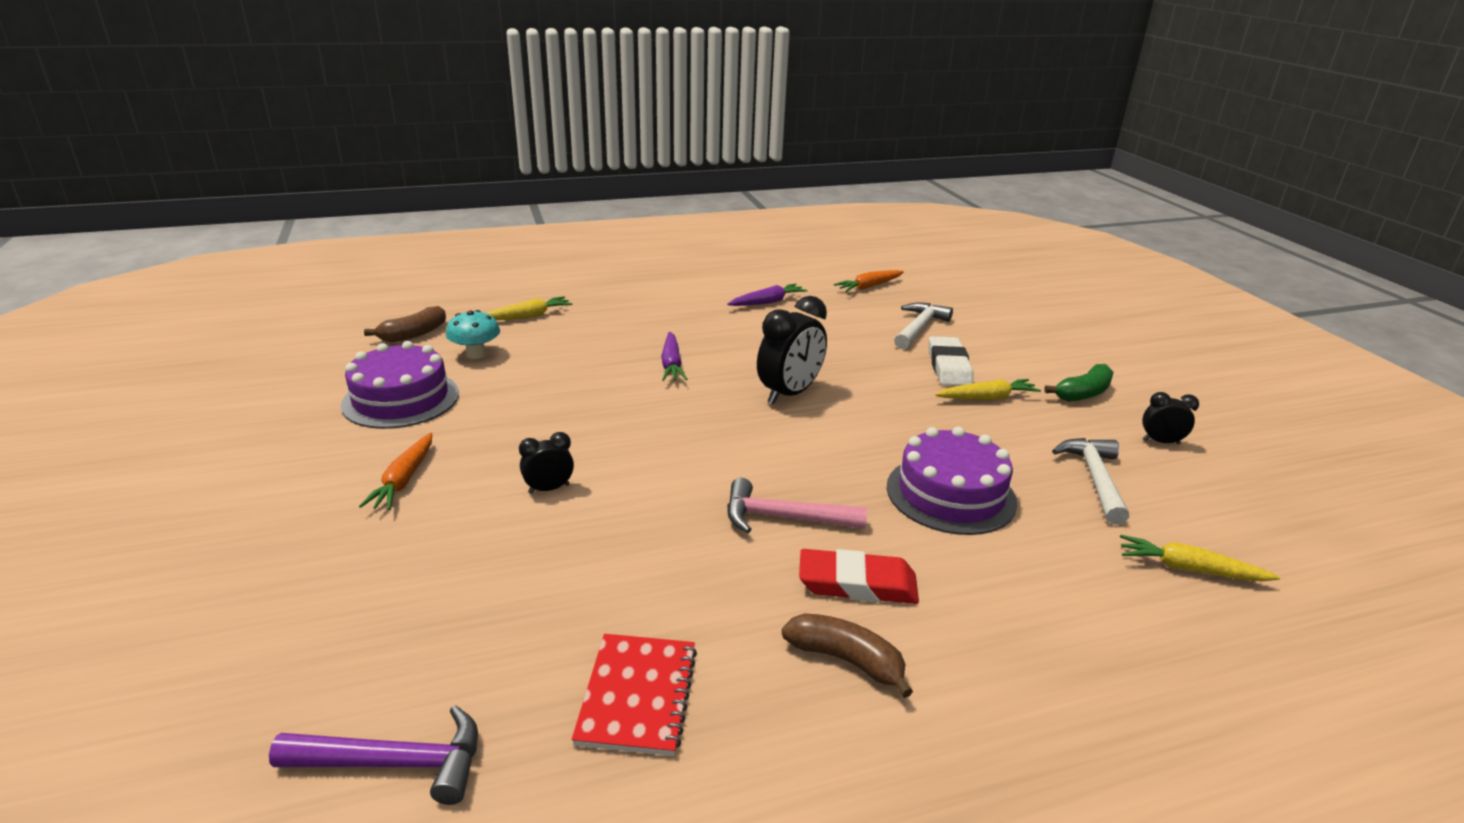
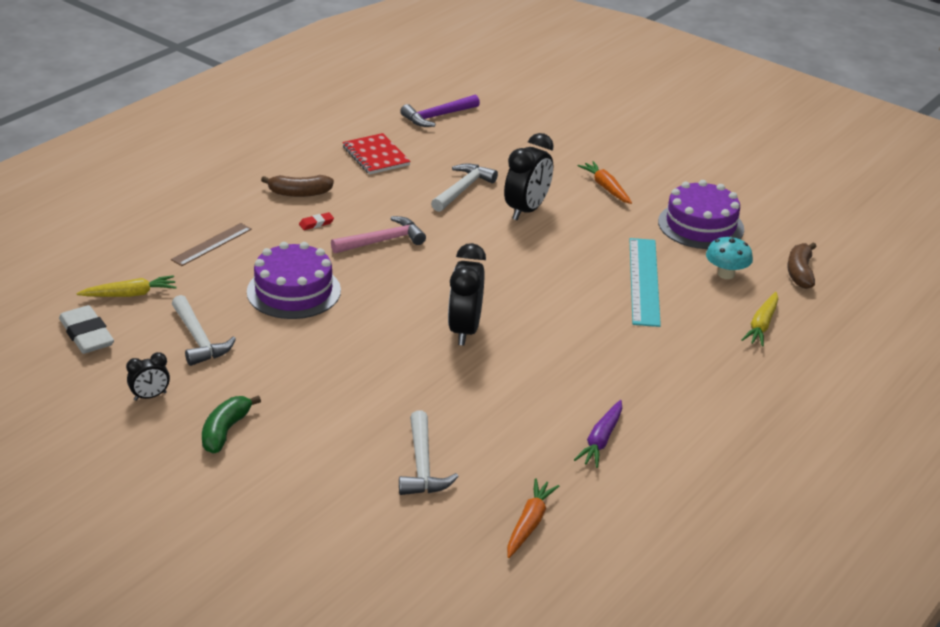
camera: 145 degrees right, 5 degrees up
(549, 489) = (526, 210): black clock -> black clock, size x1.90
(558, 374) = (644, 281): none -> turquoise ruler
(584, 556) = (462, 189): none -> white hammer
(671, 364) = (582, 323): purple carrot -> none
(857, 583) = (316, 223): red eraser -> red eraser, size x0.48
(949, 366) = (360, 417): white eraser -> white eraser (86, 334)
(987, 398) = (308, 390): yellow carrot -> none
(1045, 610) = (212, 244): none -> brown ruler

